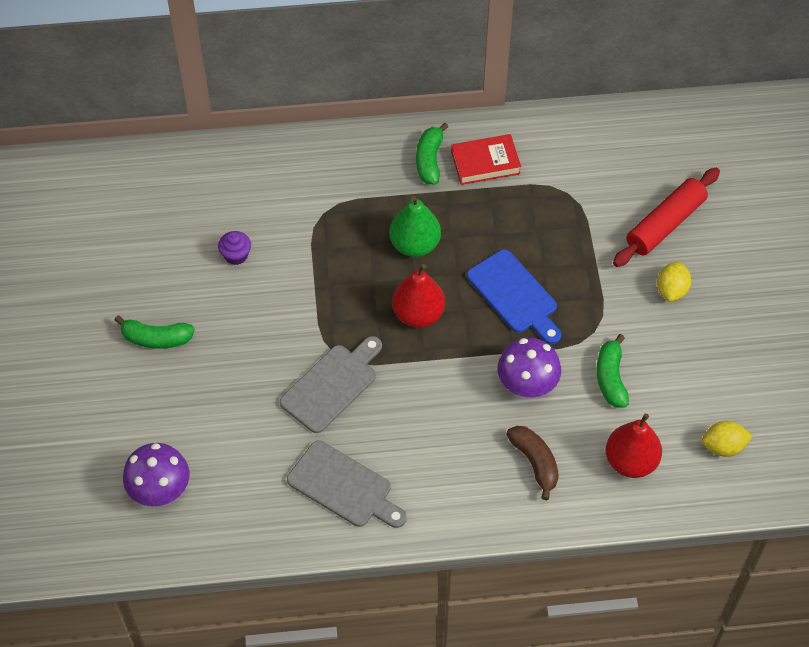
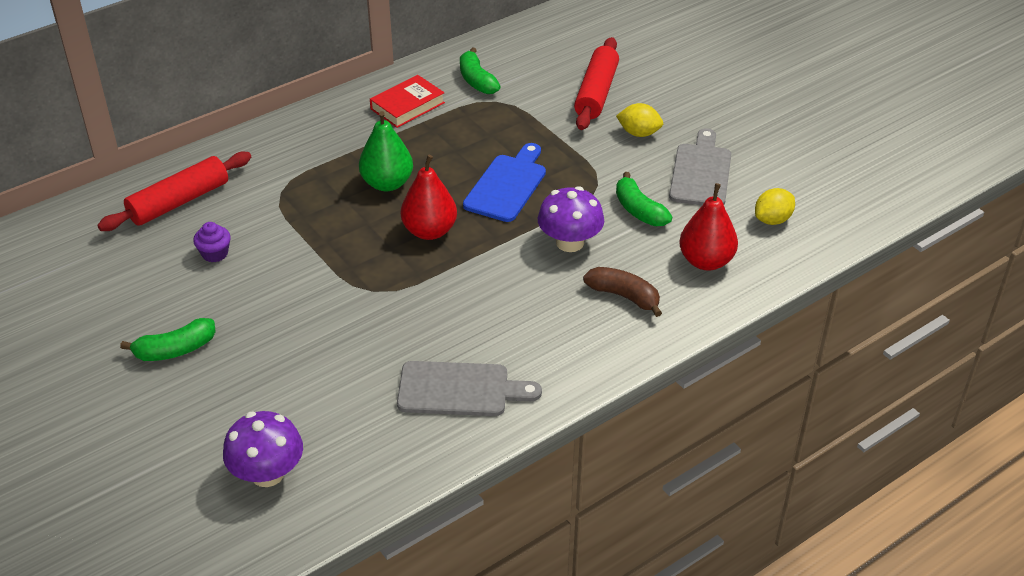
camera: 30 degrees left, 15 degrees down
(238, 186) = (179, 202): none -> red rolling pin
(332, 385) = (387, 315): grey cutting board -> grey cutting board (701, 172)
(429, 160) = (355, 121): green banana -> green banana (476, 80)
(514, 295) = (507, 185): blue cutting board -> blue cutting board turned 90 degrees counterclockwise
(671, 290) = (639, 133): yellow lemon -> yellow lemon turned 60 degrees counterclockwise

